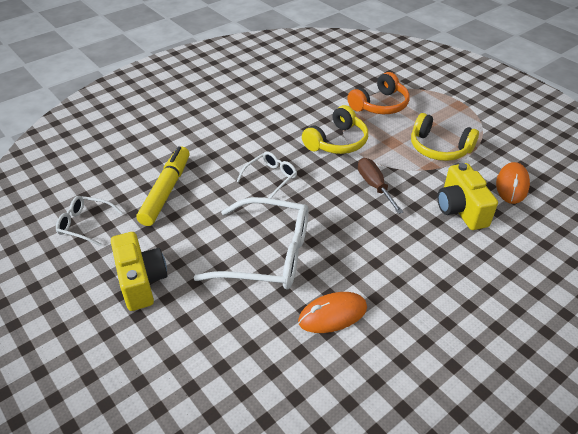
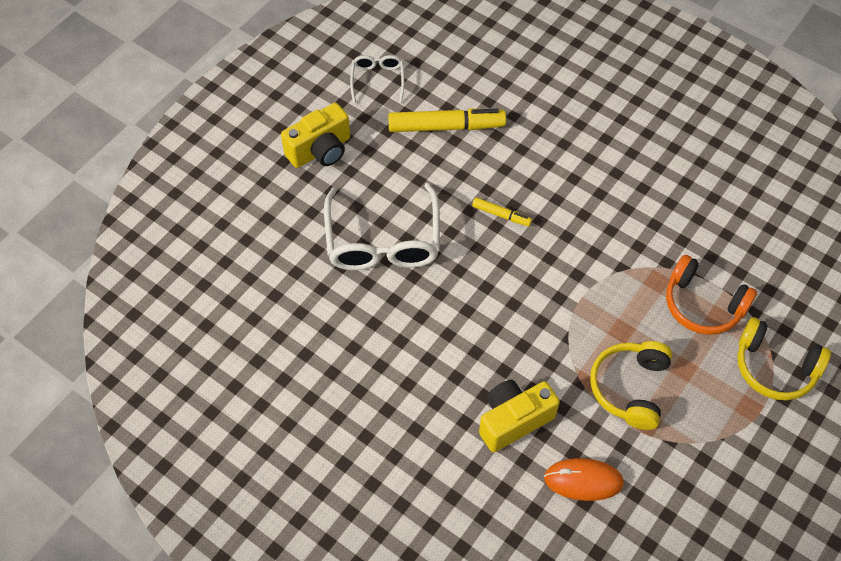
camera: 75 degrees right, 15 degrees up
(271, 178) = (501, 215): white glasses -> yellow marker
(332, 314) = (322, 313): orange mouse -> none
(337, 142) = (596, 268): yellow headphones -> yellow headphones (774, 367)
(374, 186) = (525, 322): brown screwdriver -> none

